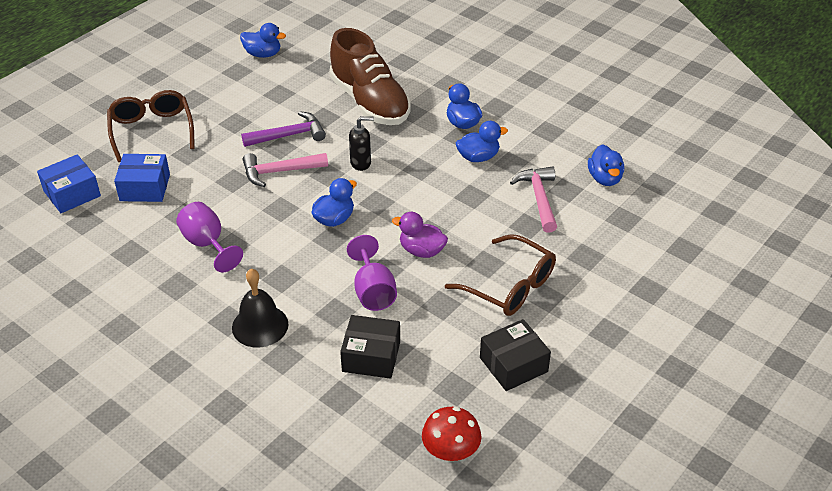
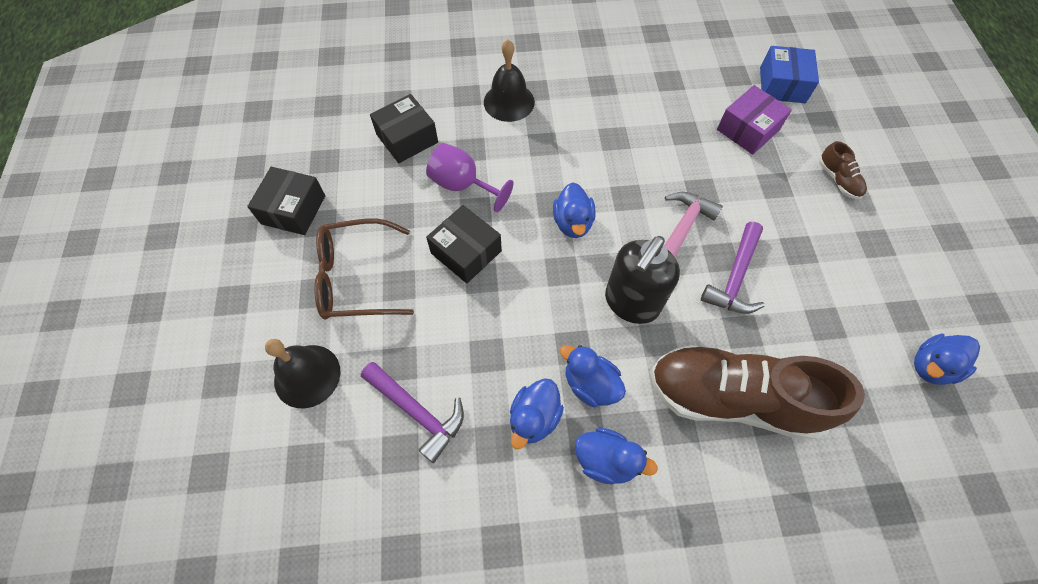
camera: 135 degrees right, 20 degrees up
(145, 187) = (748, 130): blue box -> purple box
(152, 131) = (838, 180): brown glasses -> brown shoe
(207, 244) = (630, 125): purple goblet -> none
(361, 163) = (631, 303): black soap dispenser -> black soap dispenser, size x1.74
(421, 251) = (466, 252): purple duck -> black box
(450, 451) = (288, 120): red mushroom -> none
(539, 198) = (417, 412): pink hammer -> purple hammer
(589, 255) = (307, 376): none -> black bell
(604, 178) = (369, 514): blue duck -> blue duck (590, 384)

